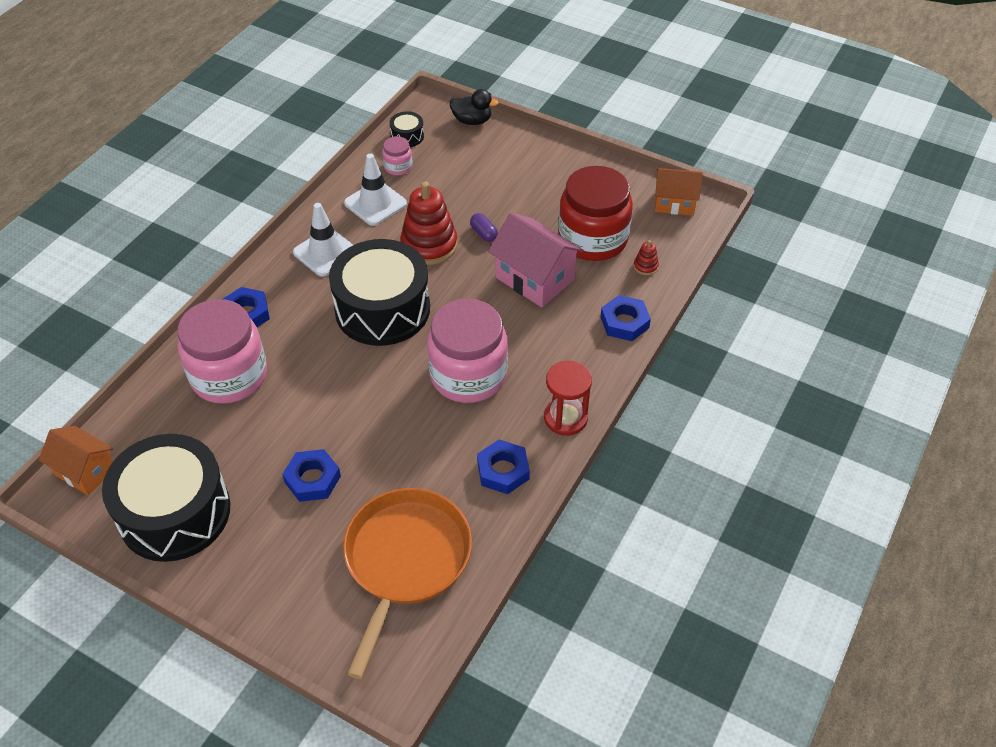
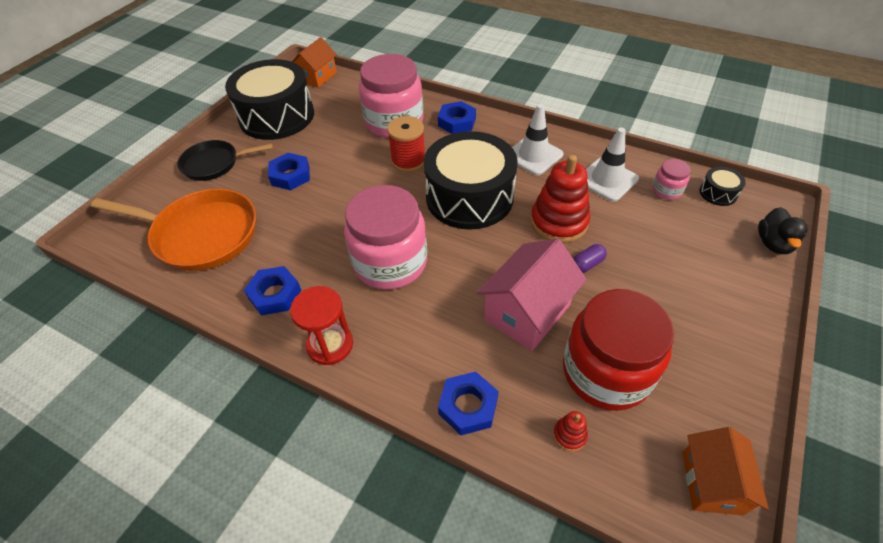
camera: 90 degrees right, 0 degrees up
(268, 574) = (214, 164): none -> black pan
(310, 361) = (408, 161): none -> red spool

